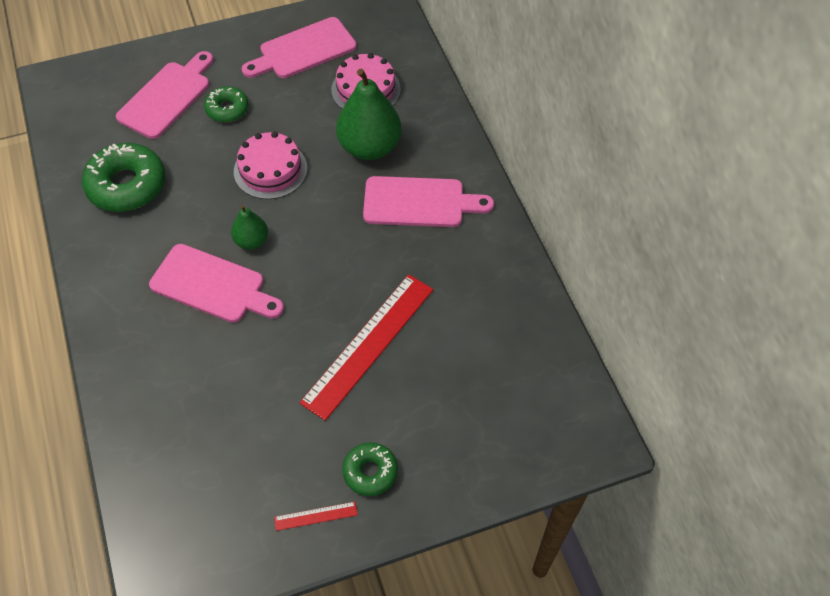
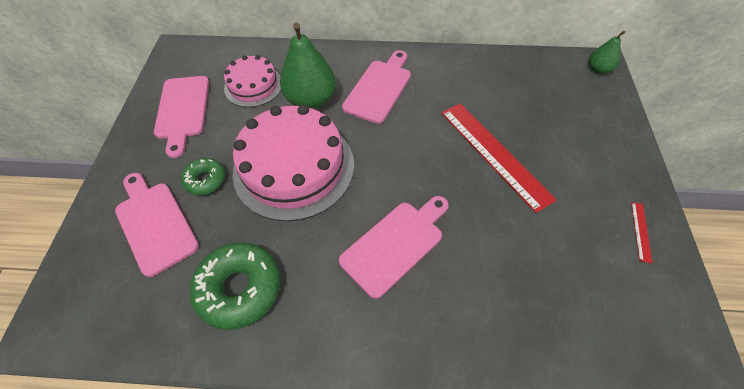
camera: 65 degrees left, 0 degrees up
(251, 241) = (361, 201): green pear -> green pear (598, 69)
(270, 170) = (294, 167): pink cake -> pink cake, size x1.81
(370, 472) = (606, 185): green donut -> none

